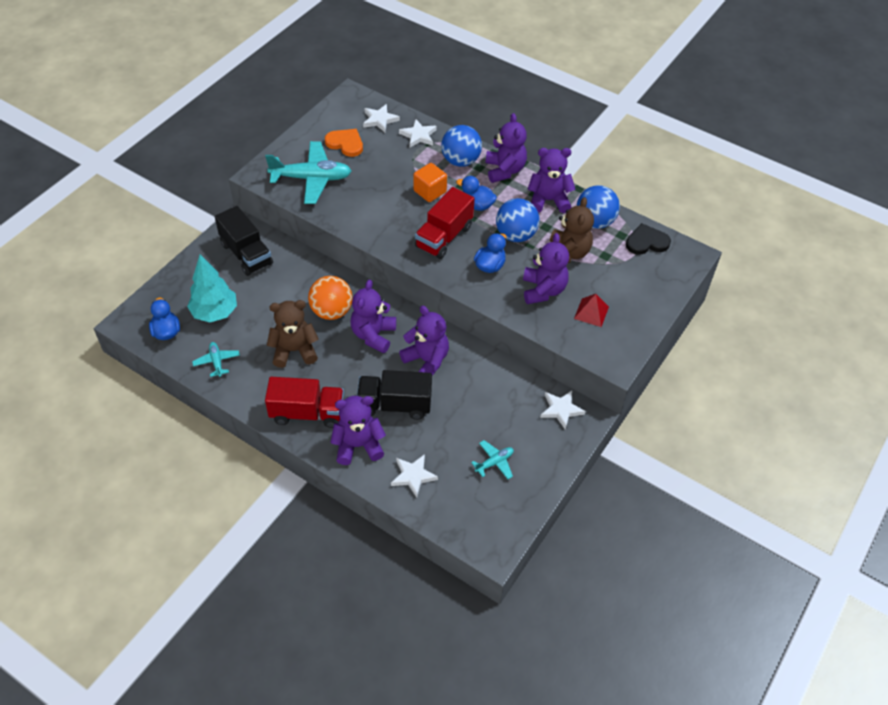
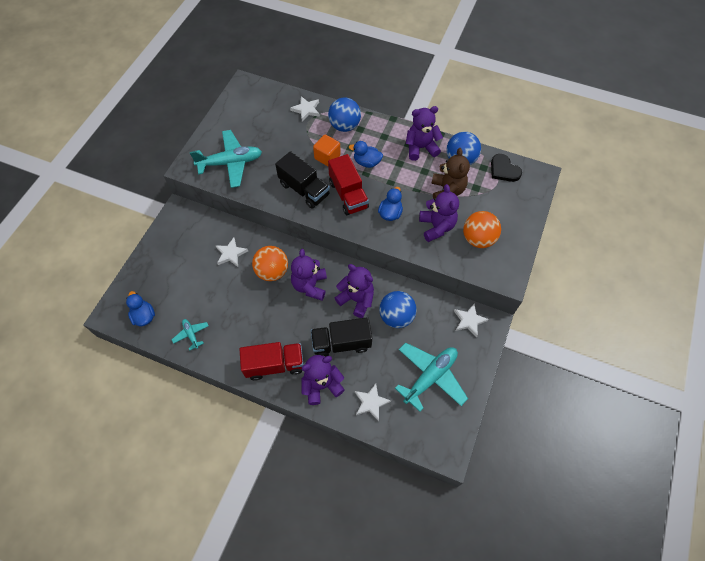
camera: 10 degrees left, 10 degrees up
(215, 313) = (179, 291): turquoise tree -> none
(246, 254) = (192, 234): black truck -> black truck (304, 189)
(294, 351) = (251, 312): brown teddy bear -> none
(345, 143) = (250, 127): orange heart -> none
(379, 120) = (272, 101): white star -> white star (231, 254)
(444, 237) = (348, 195): red truck -> red truck turned 45 degrees counterclockwise
(494, 462) = (430, 377): turquoise plane -> turquoise plane, size x2.09
(504, 170) = (380, 128): purple teddy bear -> none
(515, 235) = (403, 183): blue ball -> blue ball (396, 316)
(591, 312) = (478, 239): red pyramid -> orange ball
(646, 242) = (504, 170): black heart -> black heart turned 105 degrees counterclockwise

